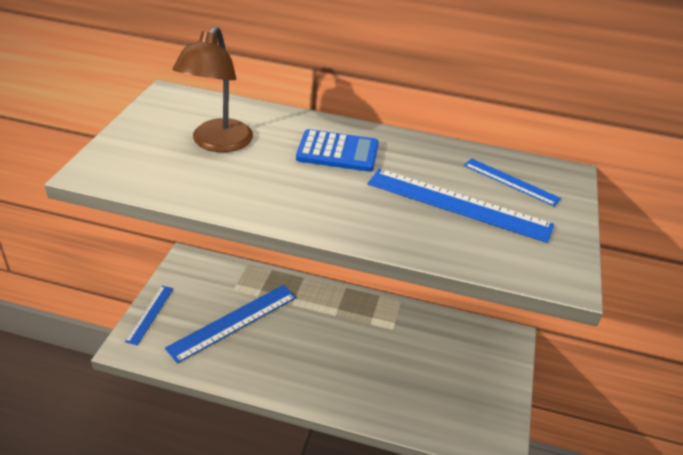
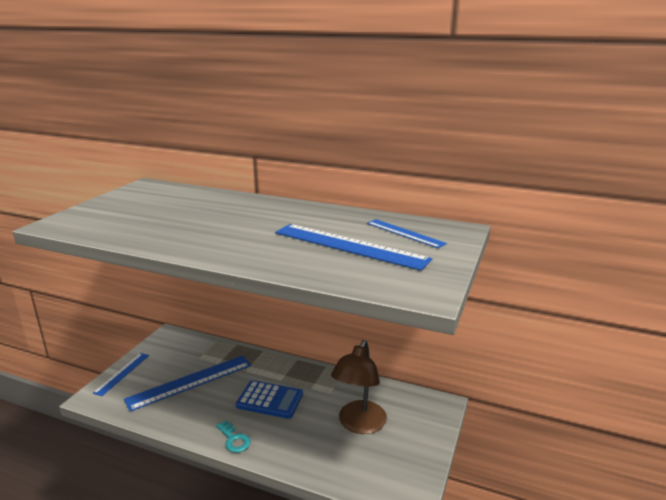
camera: 10 degrees right, 15 degrees down
(217, 143) = (165, 210): brown lamp -> brown lamp (359, 424)
(305, 391) = (234, 439): none -> turquoise key
(337, 152) = (261, 215): blue calculator -> blue calculator (270, 400)

